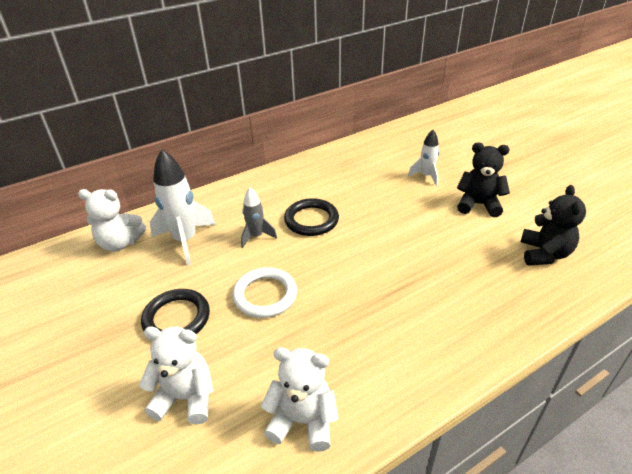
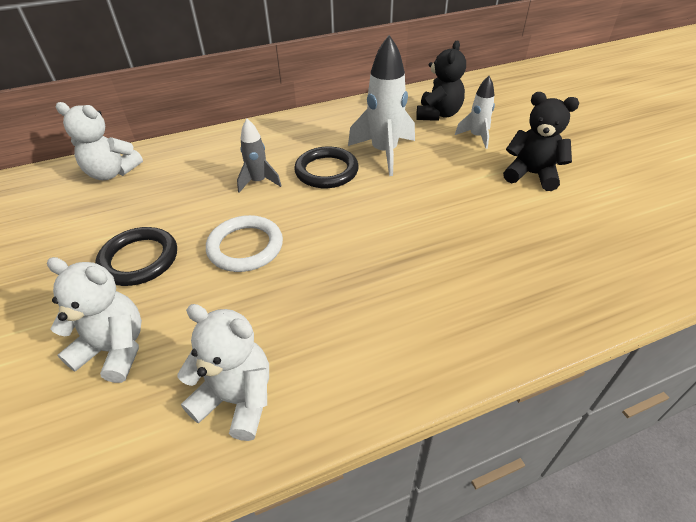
camera: 10 degrees right, 5 degrees up
(185, 241) = (180, 178): white rocket -> white rocket (384, 153)
(544, 254) = (601, 241): black teddy bear -> black teddy bear (438, 114)

